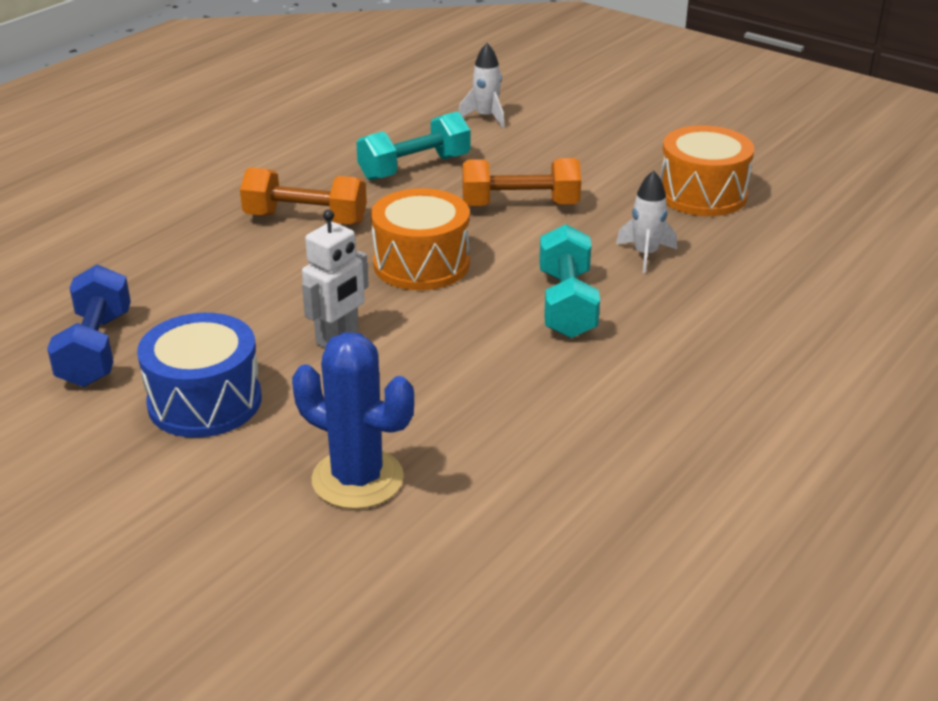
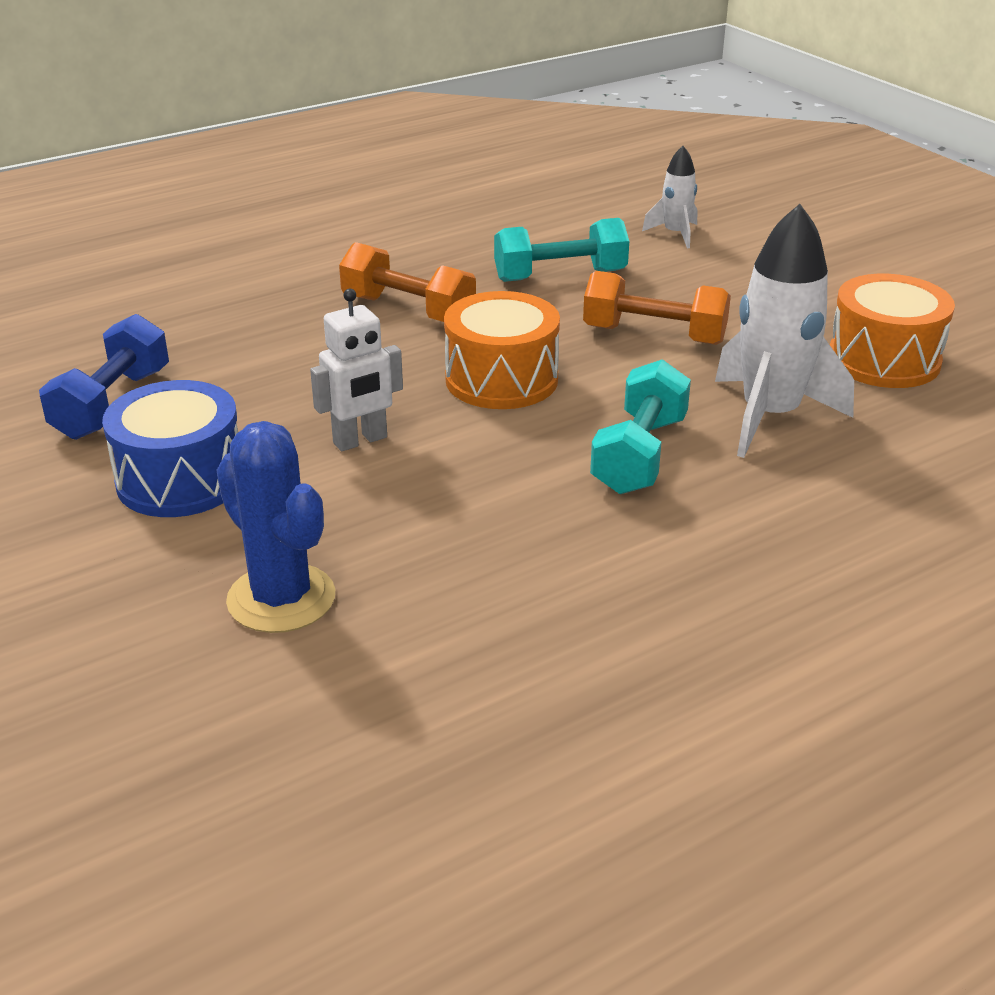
camera: 20 degrees right, 0 degrees up
(645, 254) = (770, 416): white rocket -> white rocket, size x1.93

